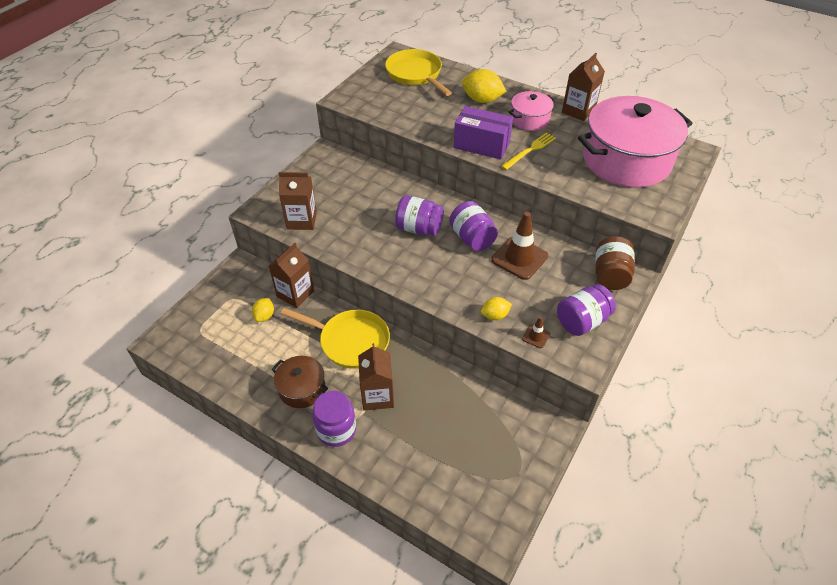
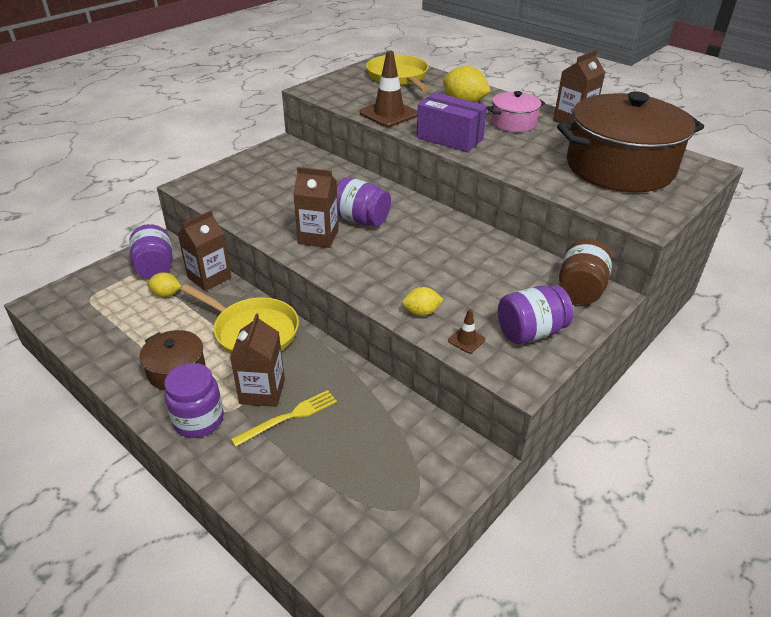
camera: 10 degrees right, 10 degrees down
(264, 316) = (166, 294): yellow lemon -> yellow lemon turned 75 degrees clockwise
(301, 220) = (233, 198): brown carton -> brown carton (318, 237)
(472, 238) = (420, 235): purple jar -> purple jar (155, 267)
(519, 258) = (470, 260): brown traffic cone -> brown traffic cone (389, 114)
(530, 150) = (504, 148): yellow fork -> yellow fork (289, 417)
(626, 160) = (619, 167): pink pot -> brown pot

